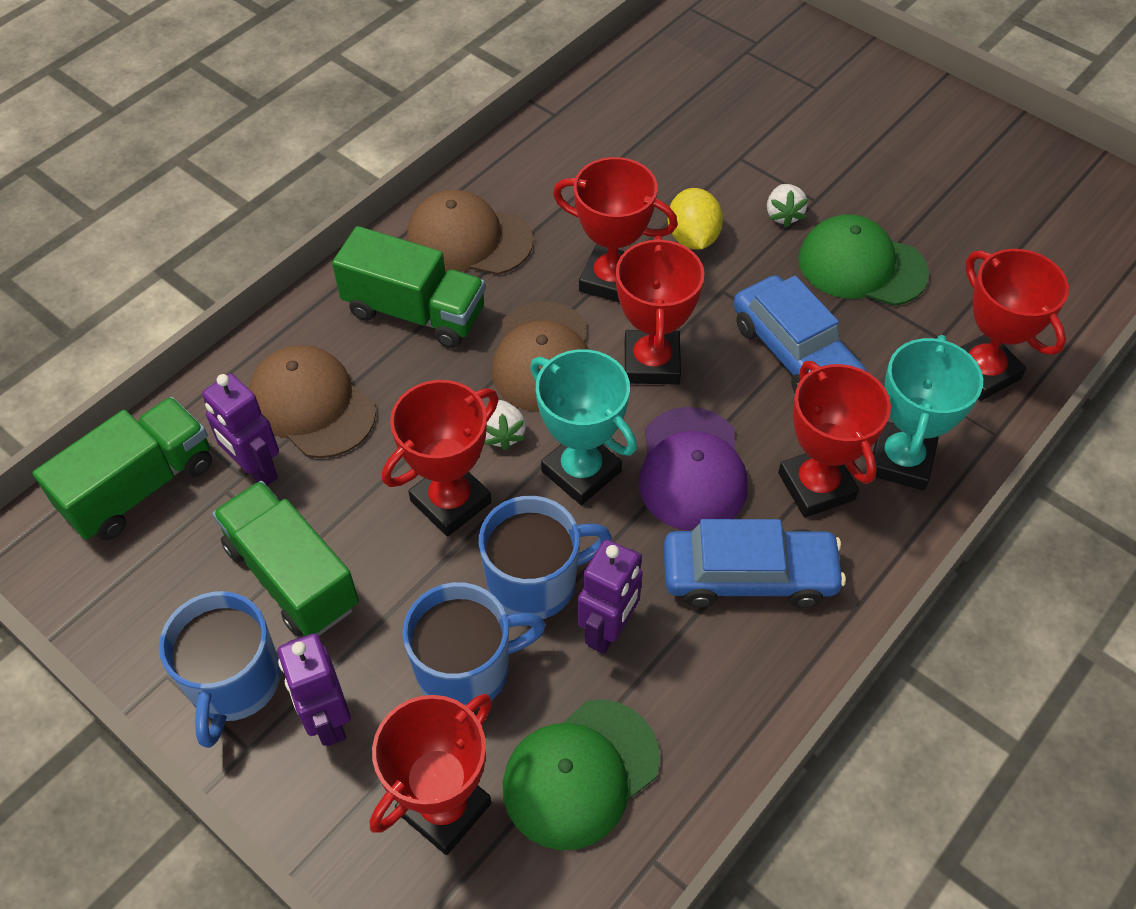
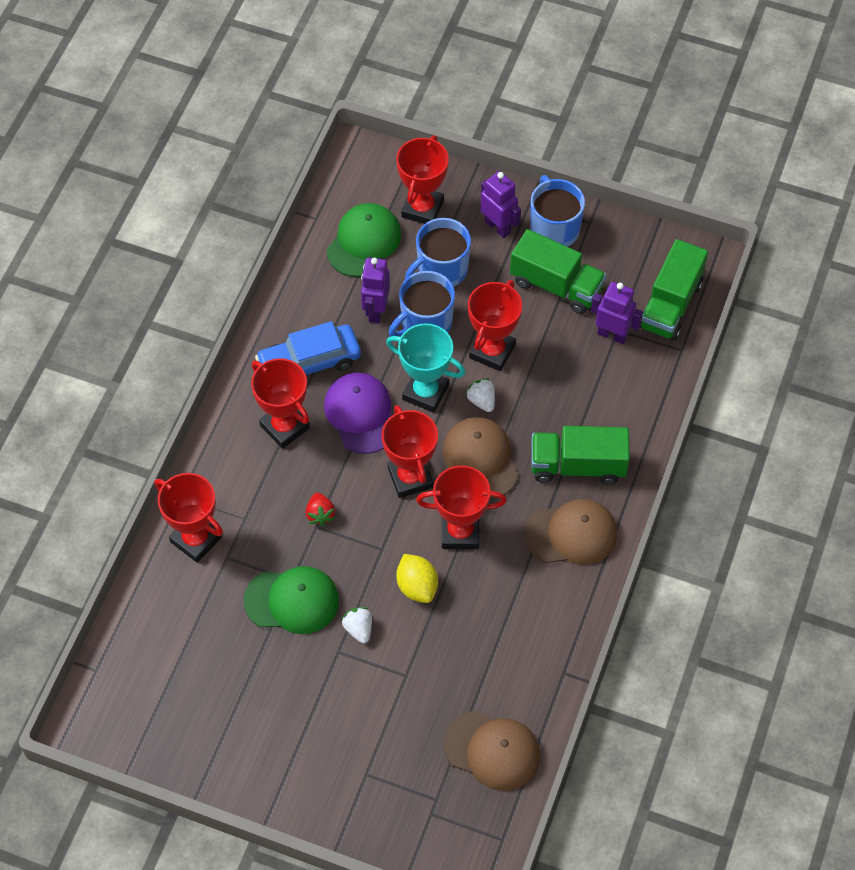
camera: 160 degrees right, 5 degrees up
(312, 405) = (605, 383): brown cap -> brown cap (492, 750)
(795, 353) = (320, 514): blue car -> red strawberry
(900, 460) = (237, 459): turquoise trophy -> none

